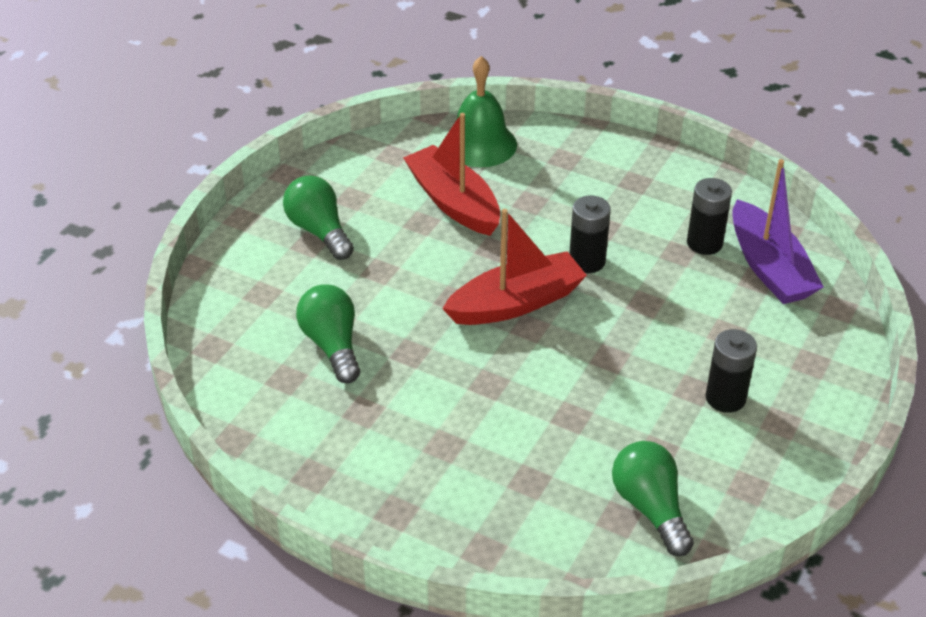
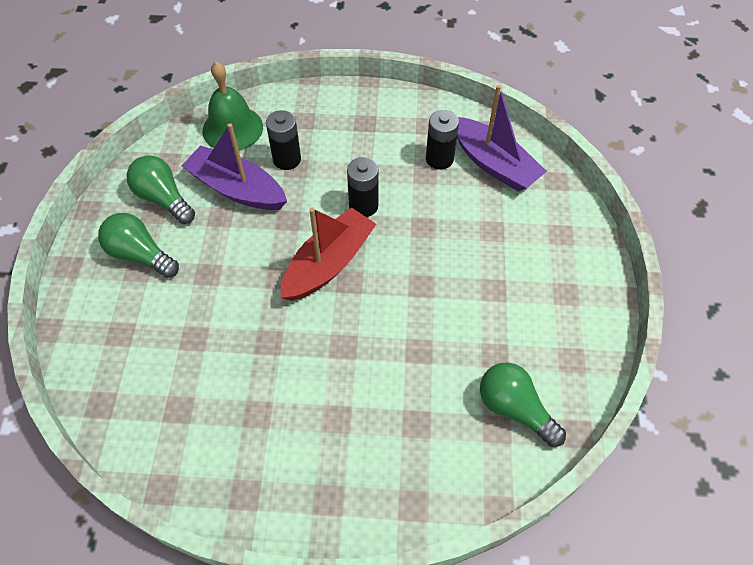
camera: 25 degrees left, 15 degrees up
(332, 345) = (202, 361): green light bulb -> green light bulb (164, 199)
(453, 202) = (237, 189): red boat -> purple boat
(725, 398) = (519, 288): black battery -> black battery (287, 159)

